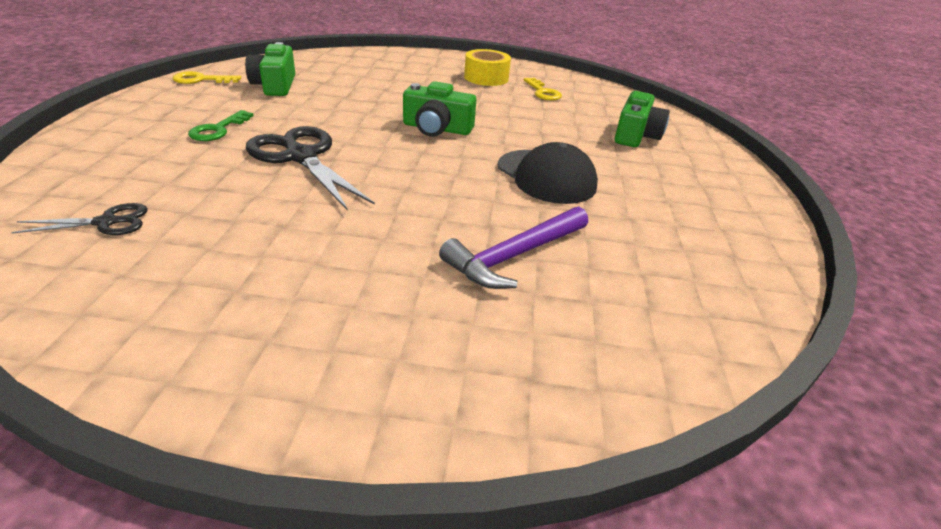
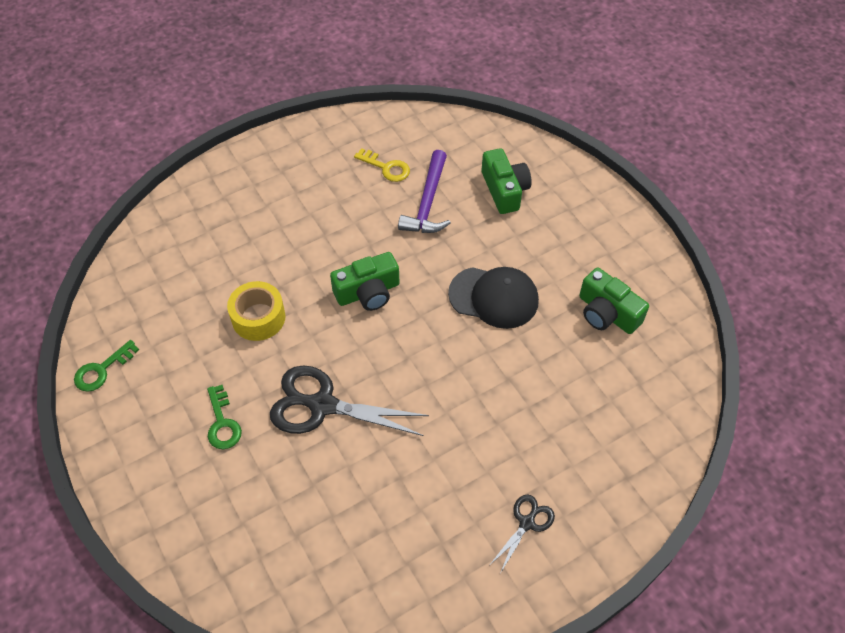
camera: 35 degrees left, 20 degrees up
(106, 222) = (300, 563): black scissors -> black scissors (527, 523)
(201, 80) = (102, 370): yellow key -> green key
(275, 85) = (173, 328): green camera -> green camera (607, 313)
(486, 78) = (320, 175): yellow tape -> yellow tape (258, 318)
(515, 256) = (546, 396): purple hammer -> purple hammer (428, 202)

